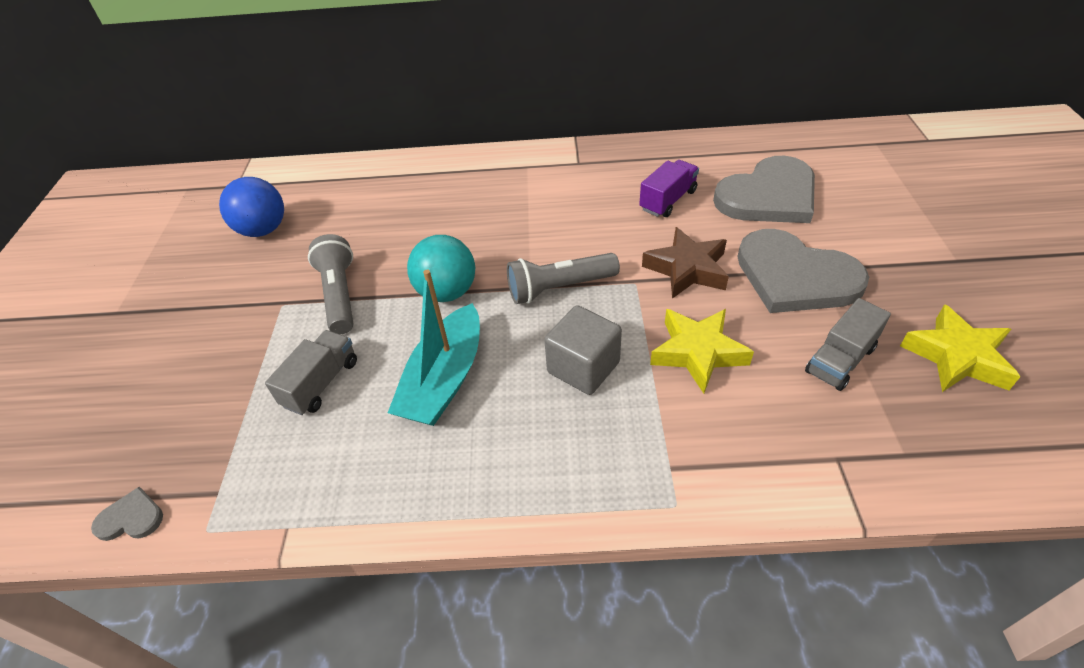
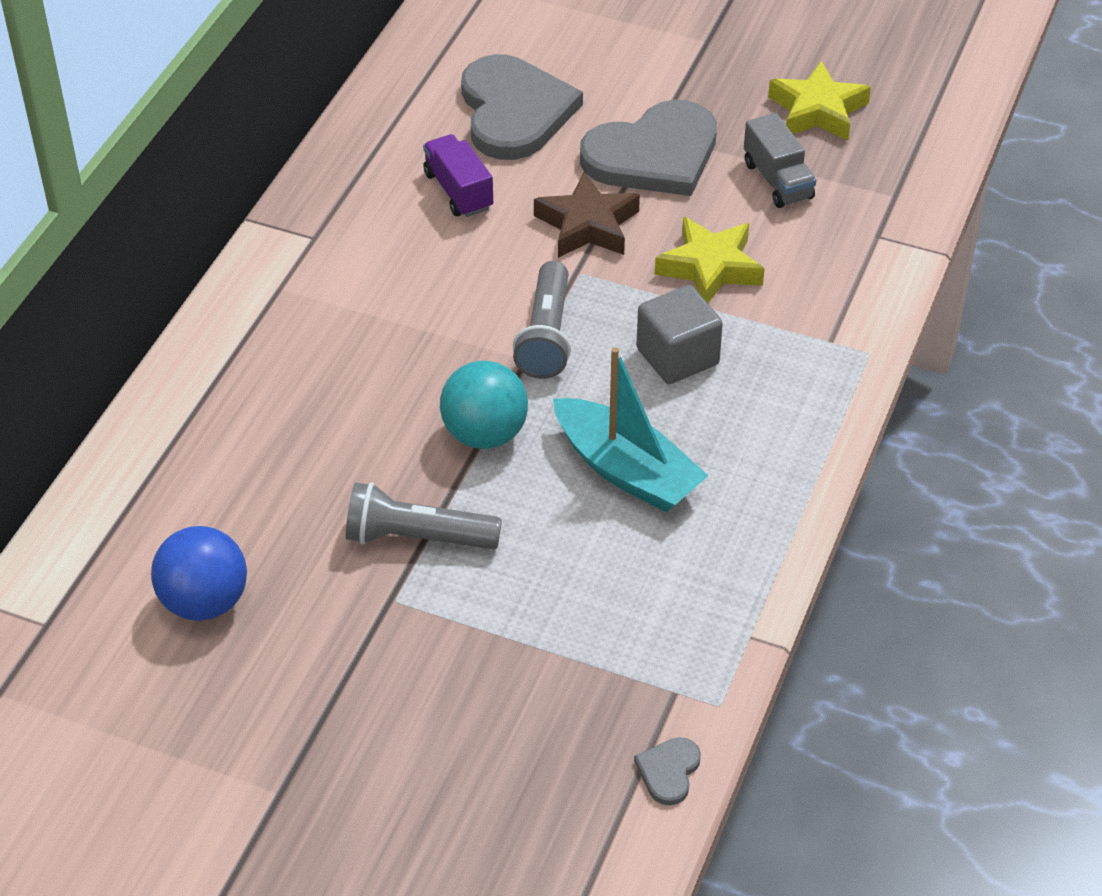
camera: 70 degrees left, 0 degrees up
(321, 383) = (566, 579): grey truck -> none

